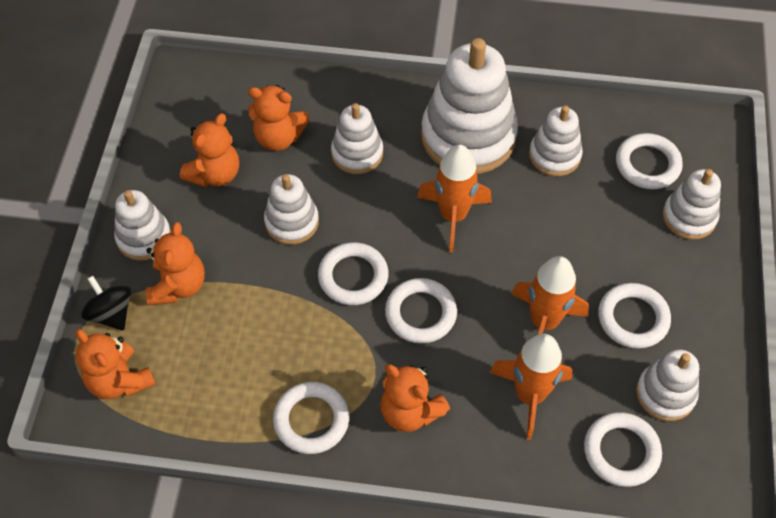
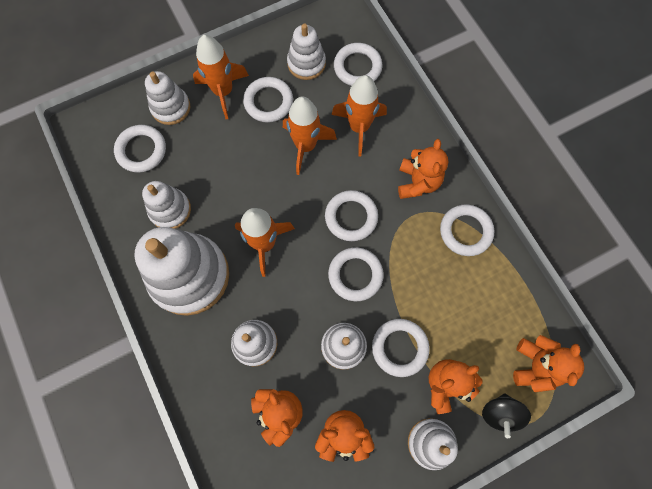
camera: 125 degrees left, 15 degrees up
(248, 269) = (399, 347): none -> white ring
(678, 279) = (223, 92): none -> orange rocket

